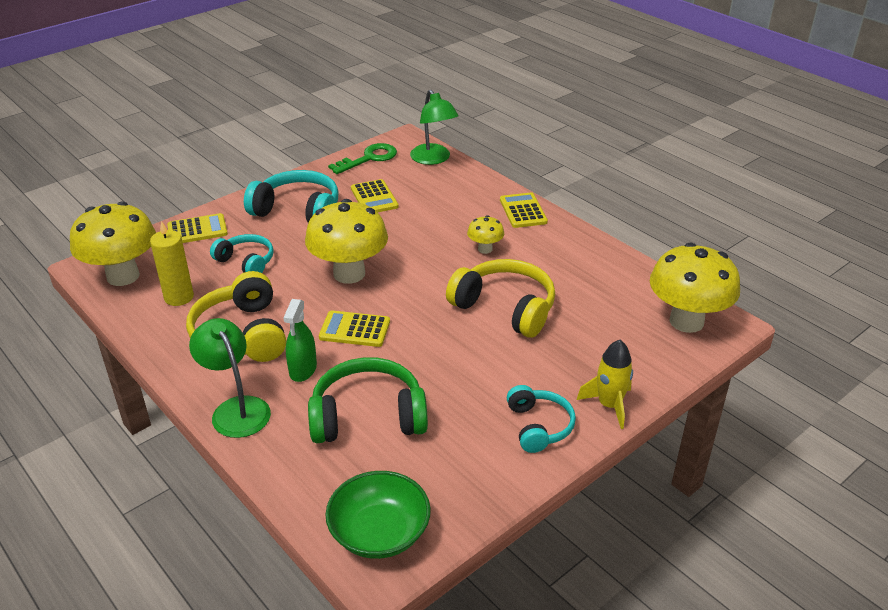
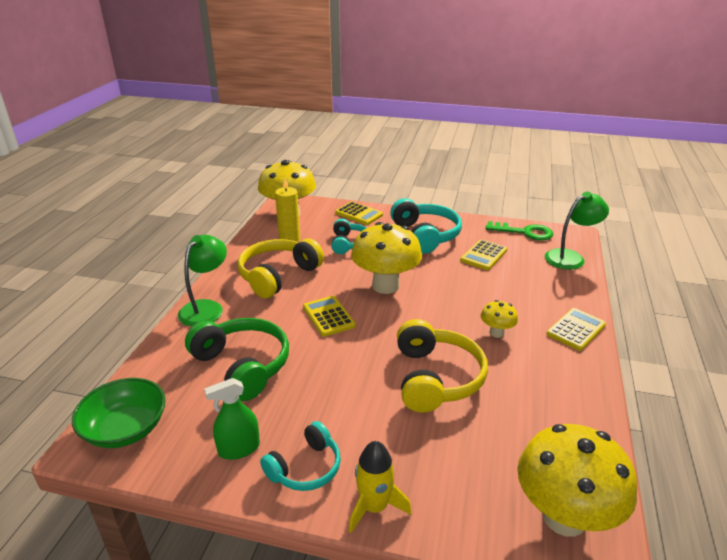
camera: 55 degrees right, 5 degrees down
(303, 369) = (266, 315): green spray bottle -> green spray bottle (239, 449)
(433, 159) = (570, 257): green lamp -> green lamp turned 150 degrees counterclockwise

